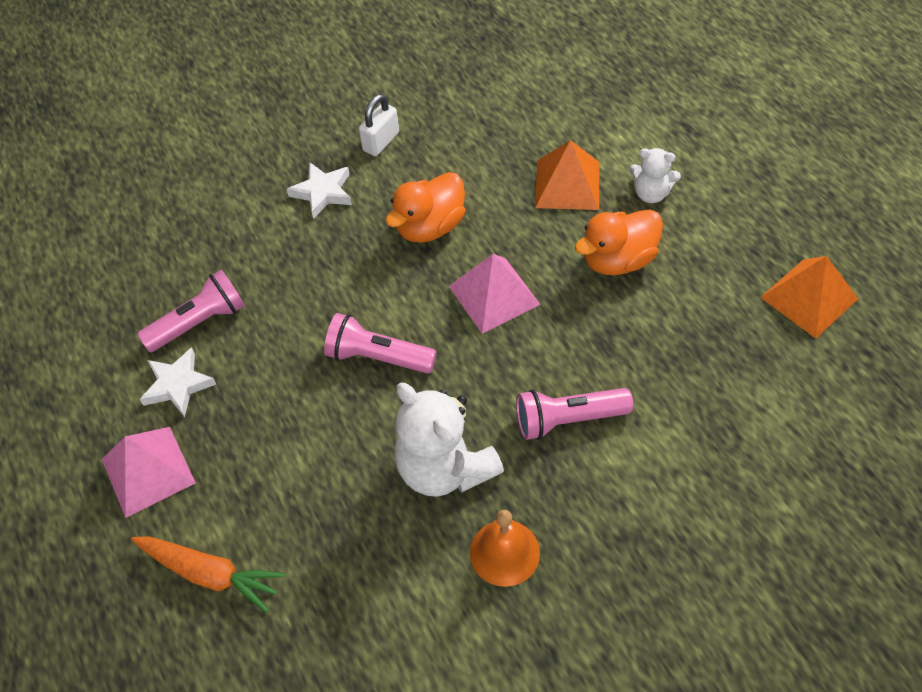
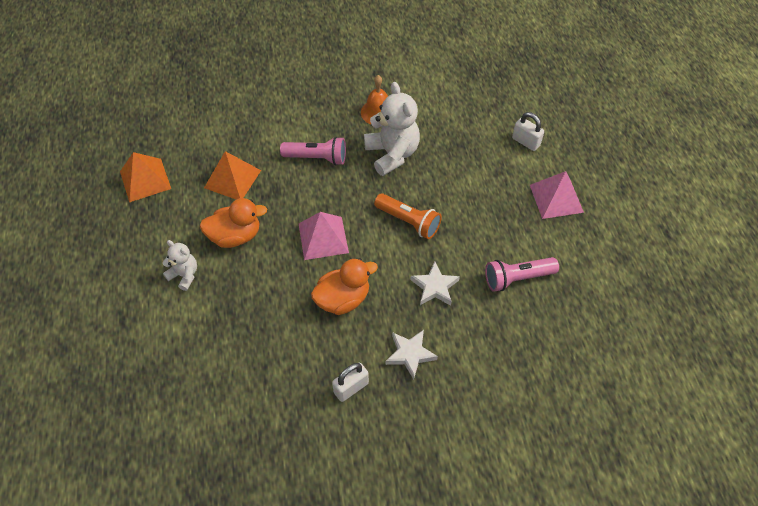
camera: 165 degrees left, 0 degrees up
(177, 385) = (535, 241): white star -> white star (434, 287)
(210, 574) = (525, 142): orange carrot -> white padlock
(378, 357) = (408, 222): pink flashlight -> orange flashlight
(567, 184) = (234, 301): orange pyramid -> orange pyramid (232, 179)

